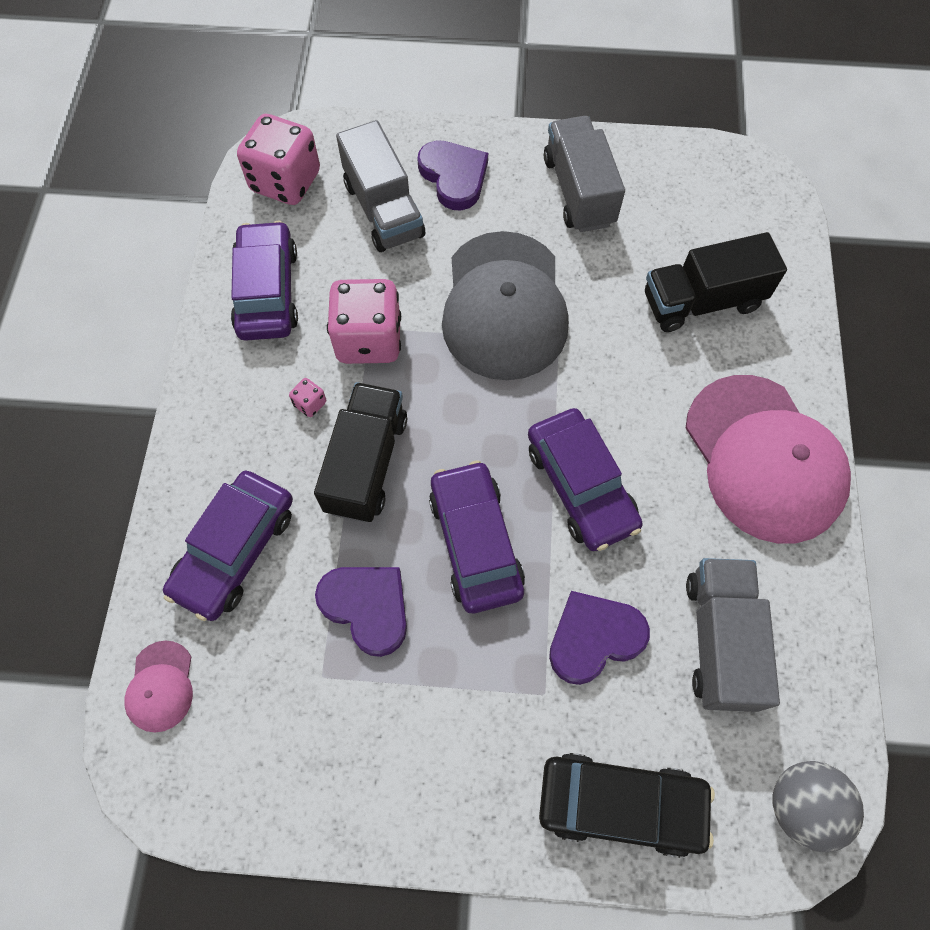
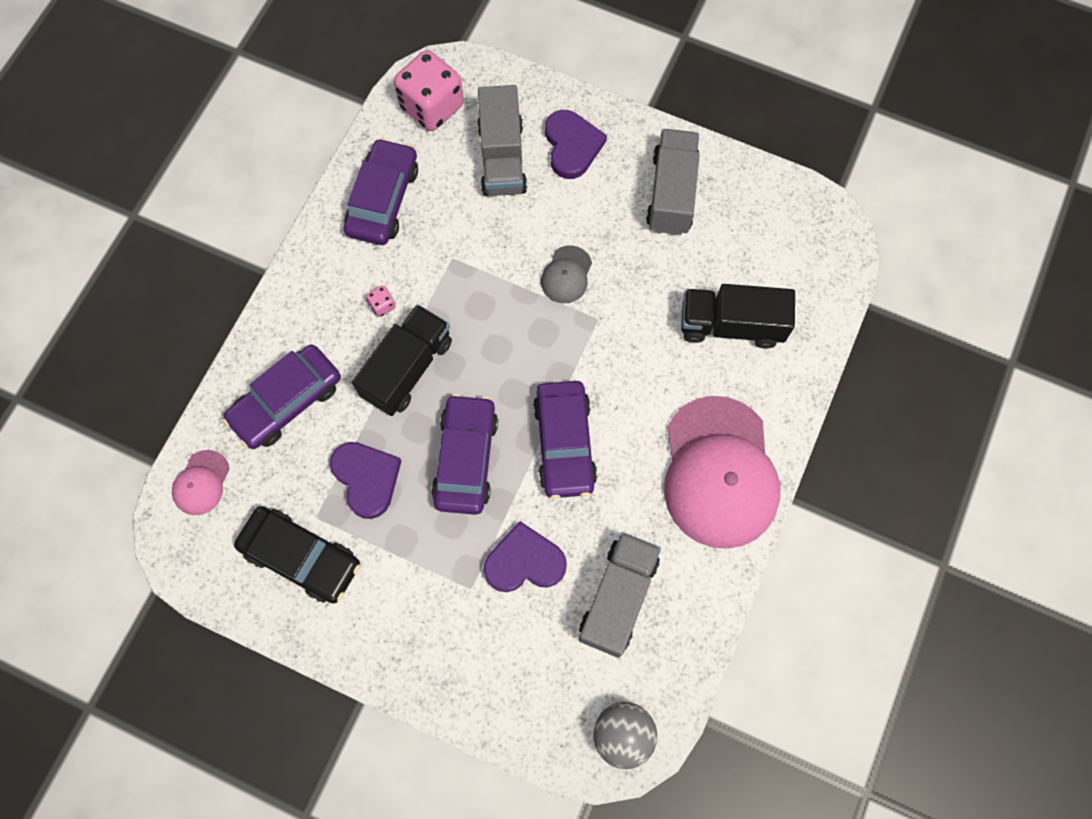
camera: 20 degrees right, 5 degrees up
(369, 340) = (447, 268): pink dice -> none
(504, 306) = (566, 275): grey cap -> grey cap, size x0.43
(621, 804) = (492, 684): black car -> black car (301, 557)

